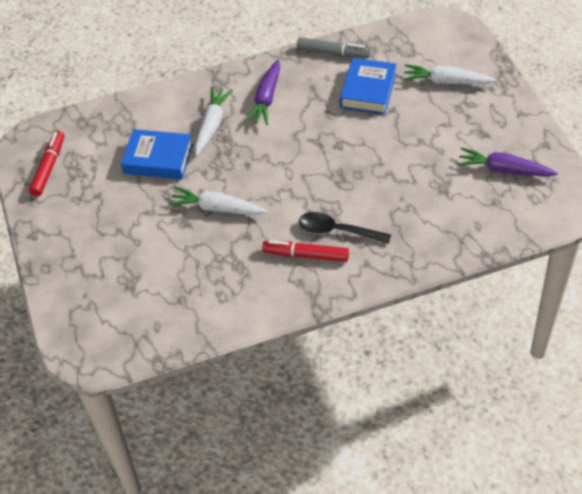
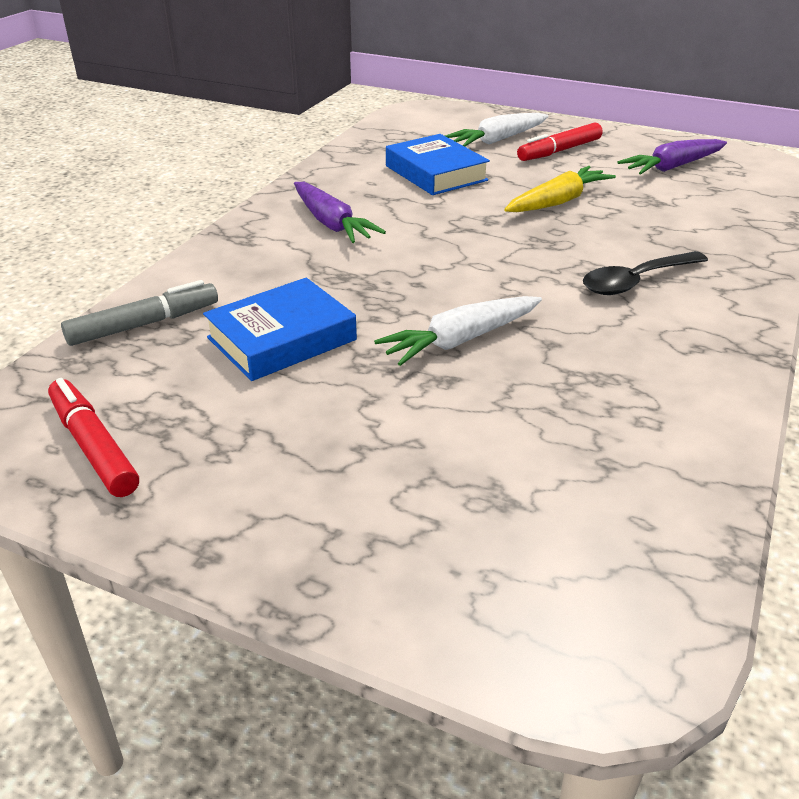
camera: 50 degrees left, 15 degrees down
(212, 125) = (302, 273): white carrot -> none
(306, 255) = (651, 319): red marker -> red marker (559, 151)
(333, 53) = (343, 164): grey marker -> grey marker (144, 324)
(393, 154) = (558, 202): none -> yellow carrot

